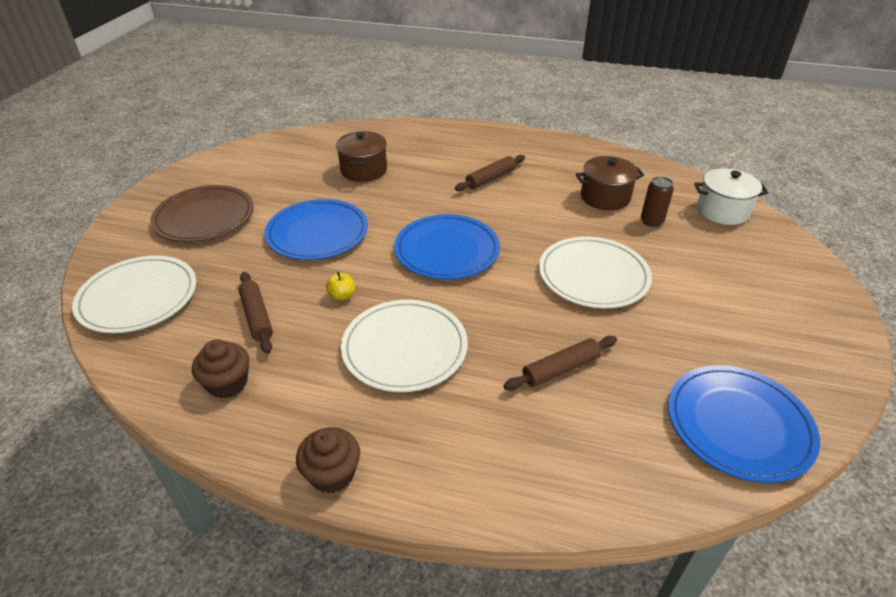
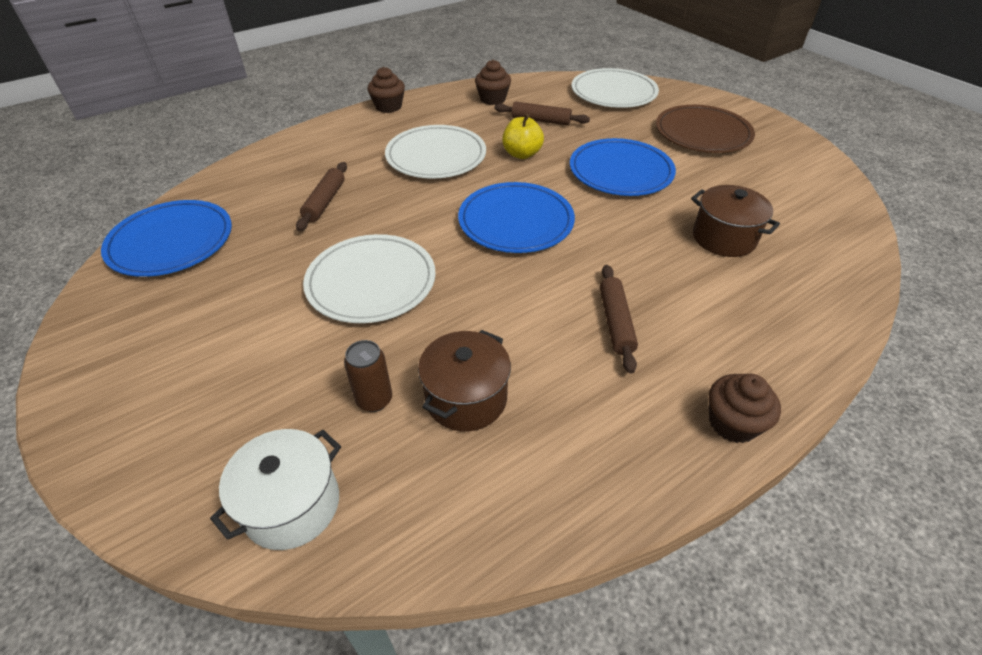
camera: 130 degrees right, 5 degrees up
(342, 295) = (522, 154): yellow apple -> yellow apple, size x1.64
(509, 136) = (732, 423): none -> brown cupcake

